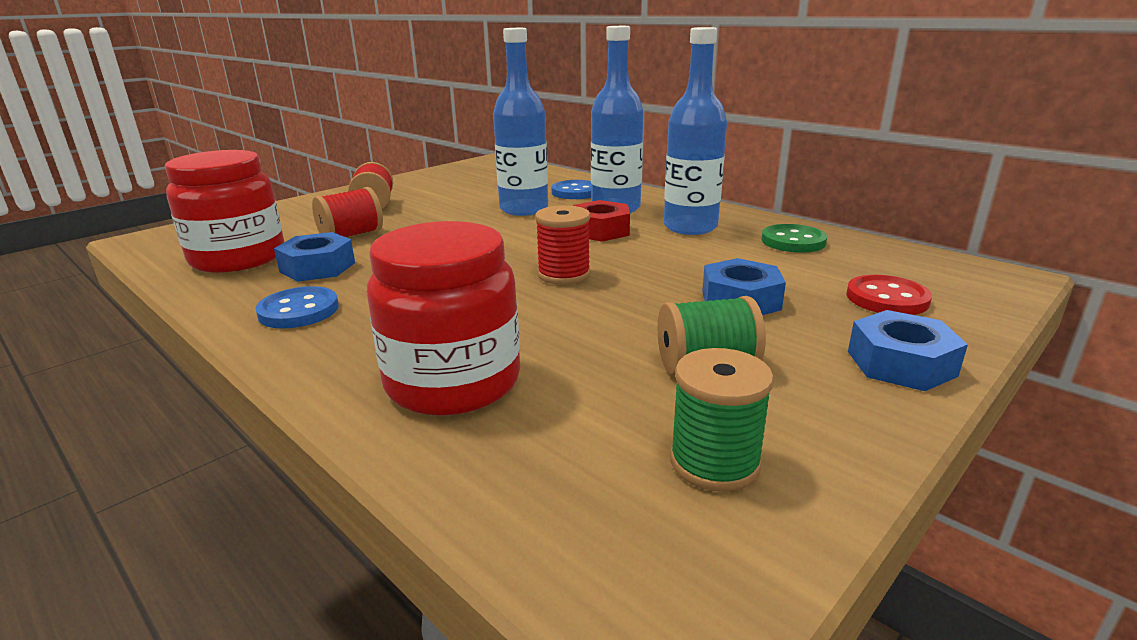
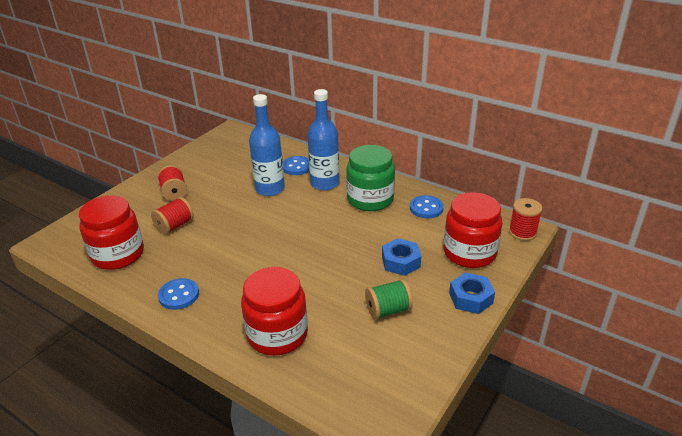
camera: 10 degrees left, 10 degrees up
(317, 267) = (170, 258): blue nut -> none
(564, 274) = (309, 250): red spool -> red spool (522, 232)
(600, 230) = (320, 207): red nut -> none
(690, 227) = (370, 199): blue bottle -> green jar
(714, 462) = (395, 363): green spool -> none
(793, 241) = (426, 208): green button -> blue button
(887, 298) = (469, 253): red button -> red jar

